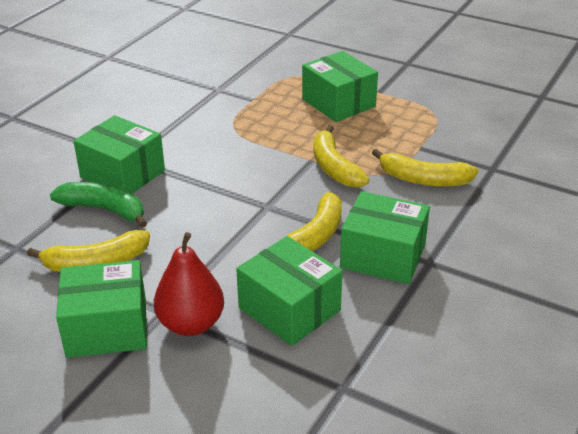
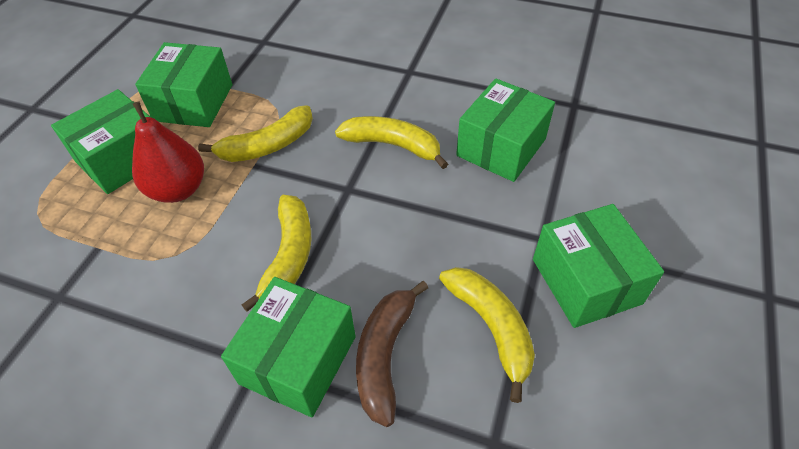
camera: 100 degrees left, 15 degrees up
(104, 209) = (385, 355): green banana -> brown banana
(191, 324) = (549, 212): red pear -> red pear (178, 189)
(383, 256) = (409, 98): green box -> green box (193, 102)
(423, 179) = (285, 81): yellow banana -> yellow banana (289, 255)

